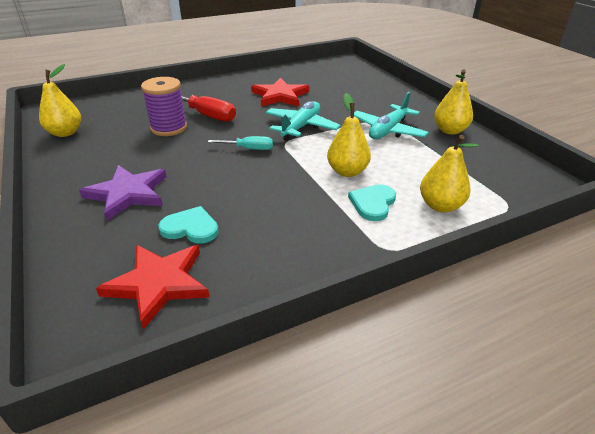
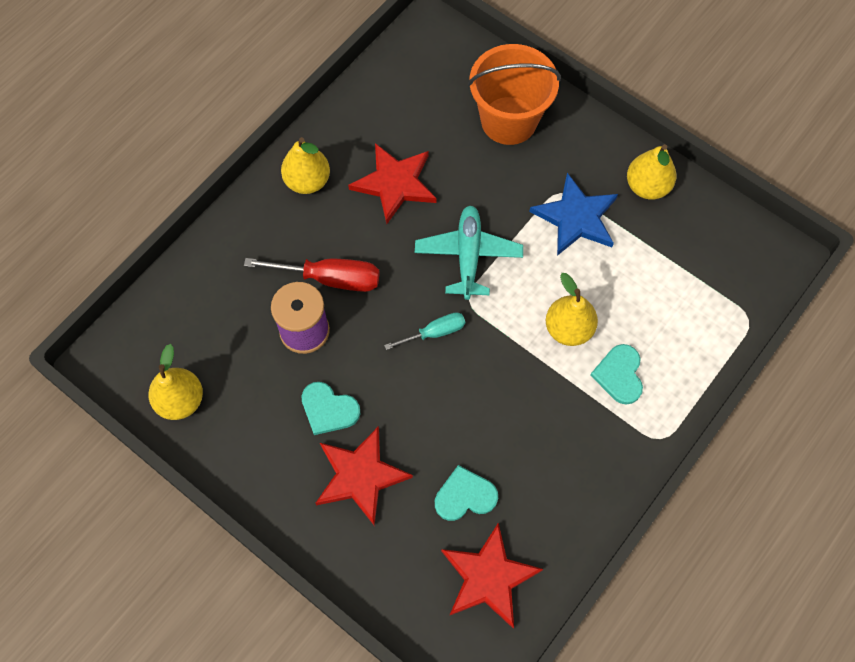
camera: 25 degrees left, 30 degrees up
(128, 193) = (360, 476): purple star -> red star
(144, 160) = (328, 409): none -> turquoise heart
(369, 91) = (509, 120): none -> orange bucket
(388, 130) = (576, 217): turquoise plane -> blue star
(440, 206) = (685, 348): yellow pear -> yellow pear (307, 181)

